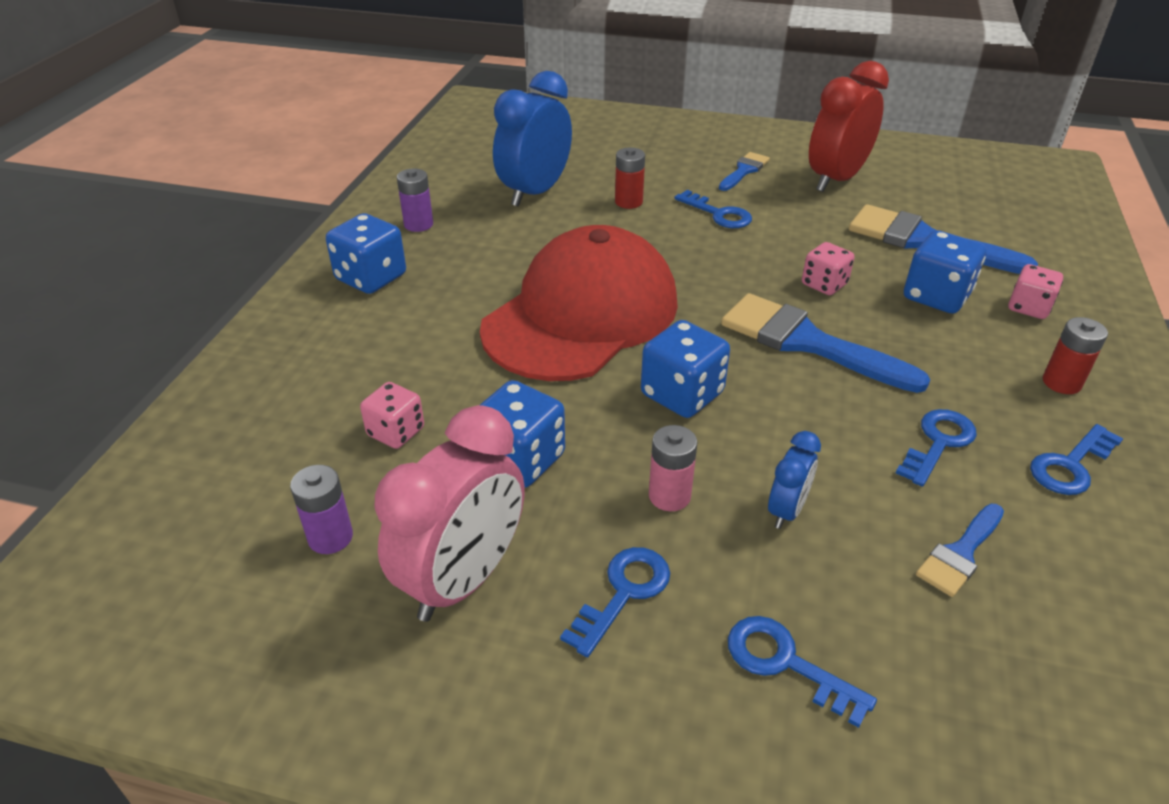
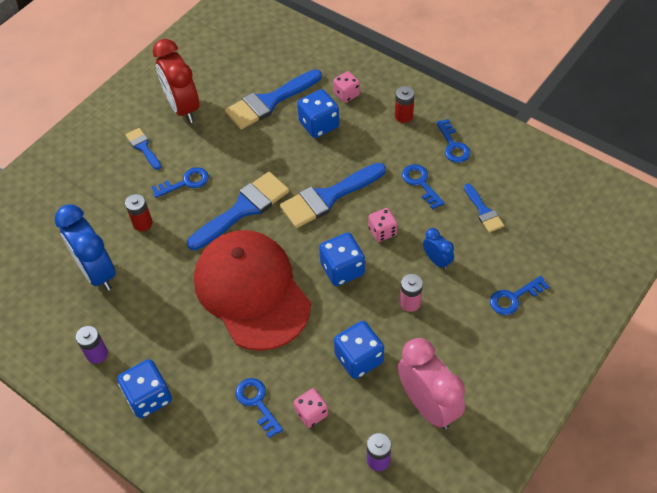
camera: 65 degrees left, 15 degrees up
(623, 593) = (459, 342): blue key -> blue key (257, 403)
(716, 270) = (243, 209): none -> blue brush
(824, 284) = (283, 166): pink dice -> pink dice (382, 231)

